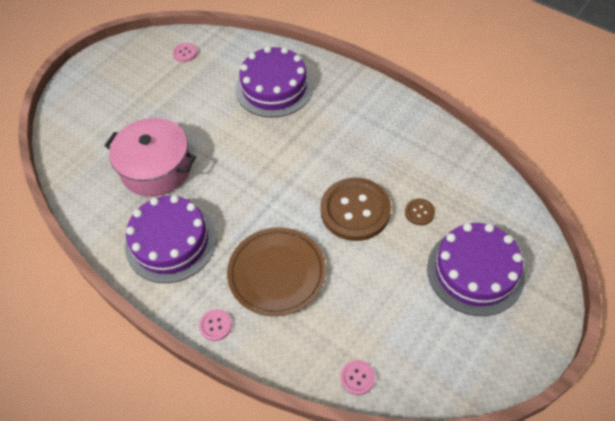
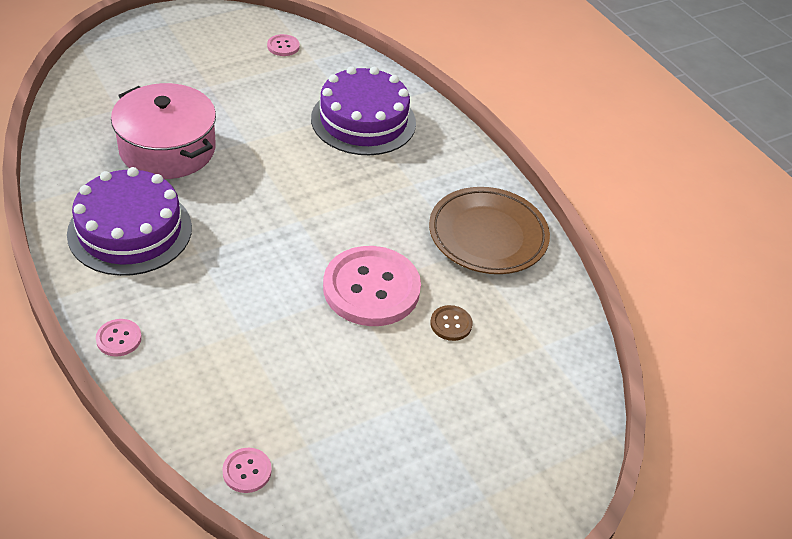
camera: 15 degrees right, 10 degrees down
(277, 273) = (229, 315): brown plate -> brown plate (487, 235)
(355, 210) = (371, 288): brown button -> pink button
(475, 271) = (478, 420): purple cake -> none

